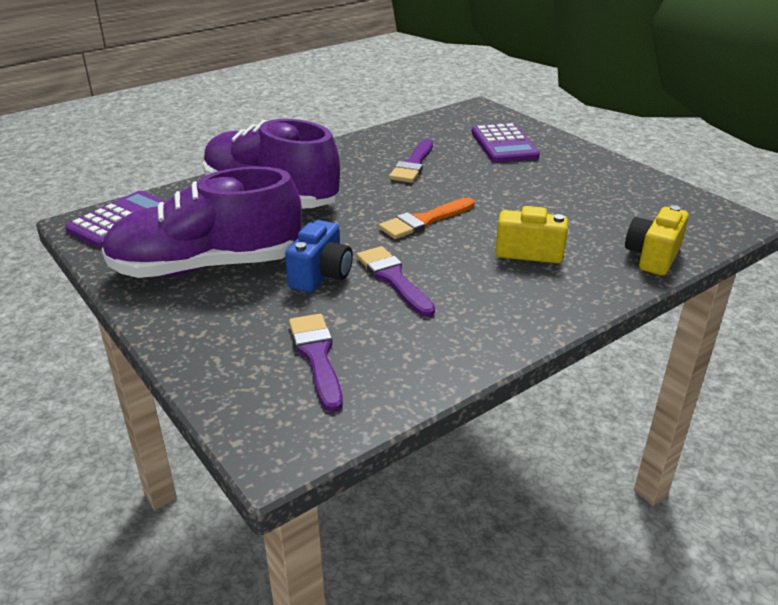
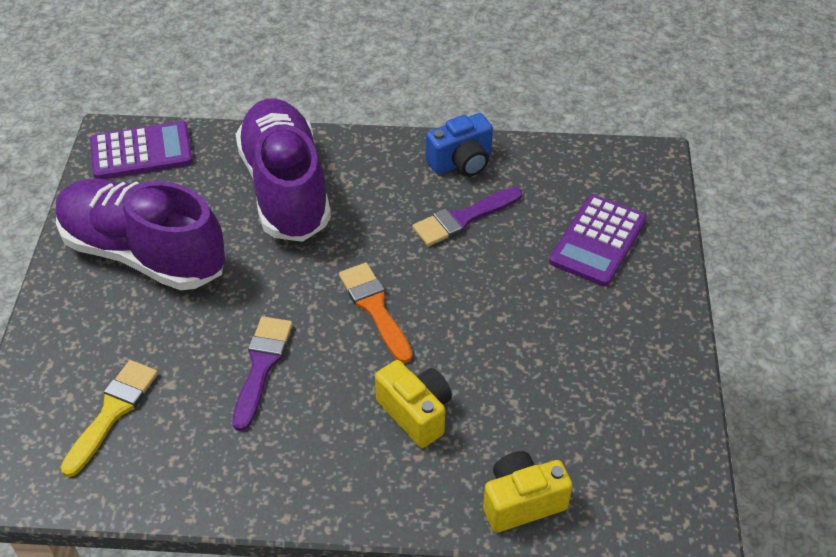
camera: 40 degrees right, 15 degrees up
(317, 356) = (112, 412): purple brush -> yellow brush
(321, 275) = (212, 323): blue camera -> blue camera (461, 162)
(424, 220) = (375, 308): orange brush -> orange brush turned 60 degrees clockwise

